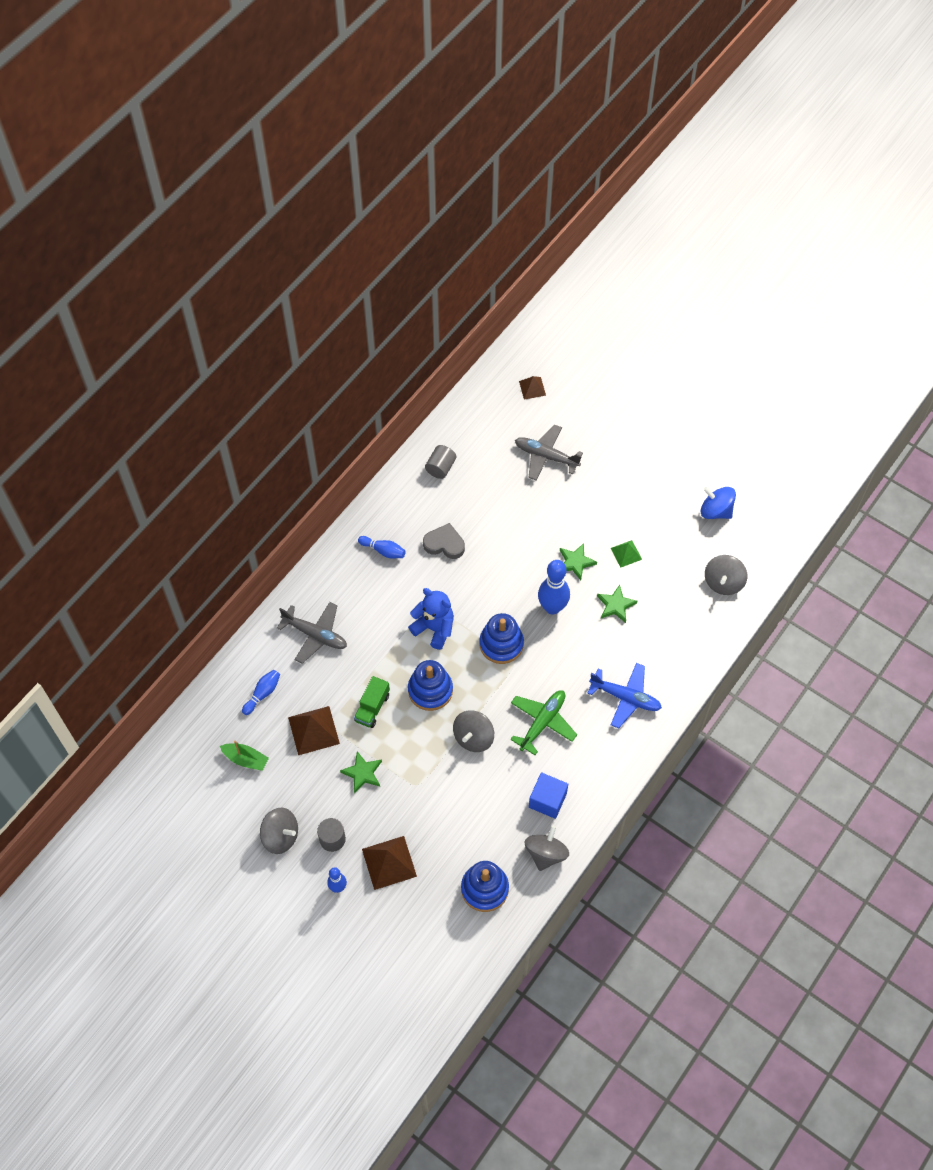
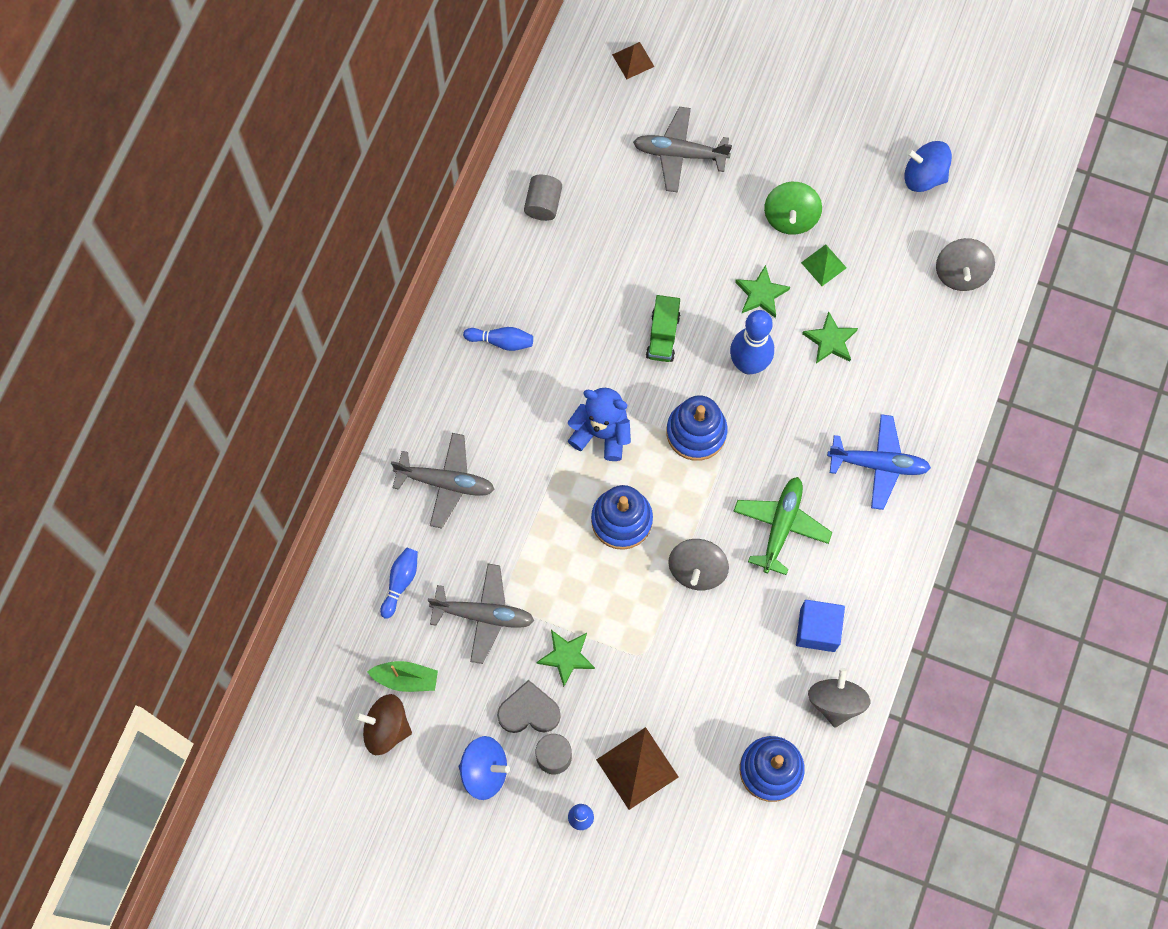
camera: 15 degrees left, 10 degrees up
(221, 789) = (386, 728): none -> brown spinning top
(280, 836) = (484, 771): grey spinning top -> blue spinning top
(313, 730) = (484, 615): brown pyramid -> grey plane
(372, 707) = (552, 564): green truck -> green truck (663, 336)
(444, 544) = (580, 311): grey heart -> grey heart (529, 711)
(612, 516) = (790, 217): none -> green spinning top

